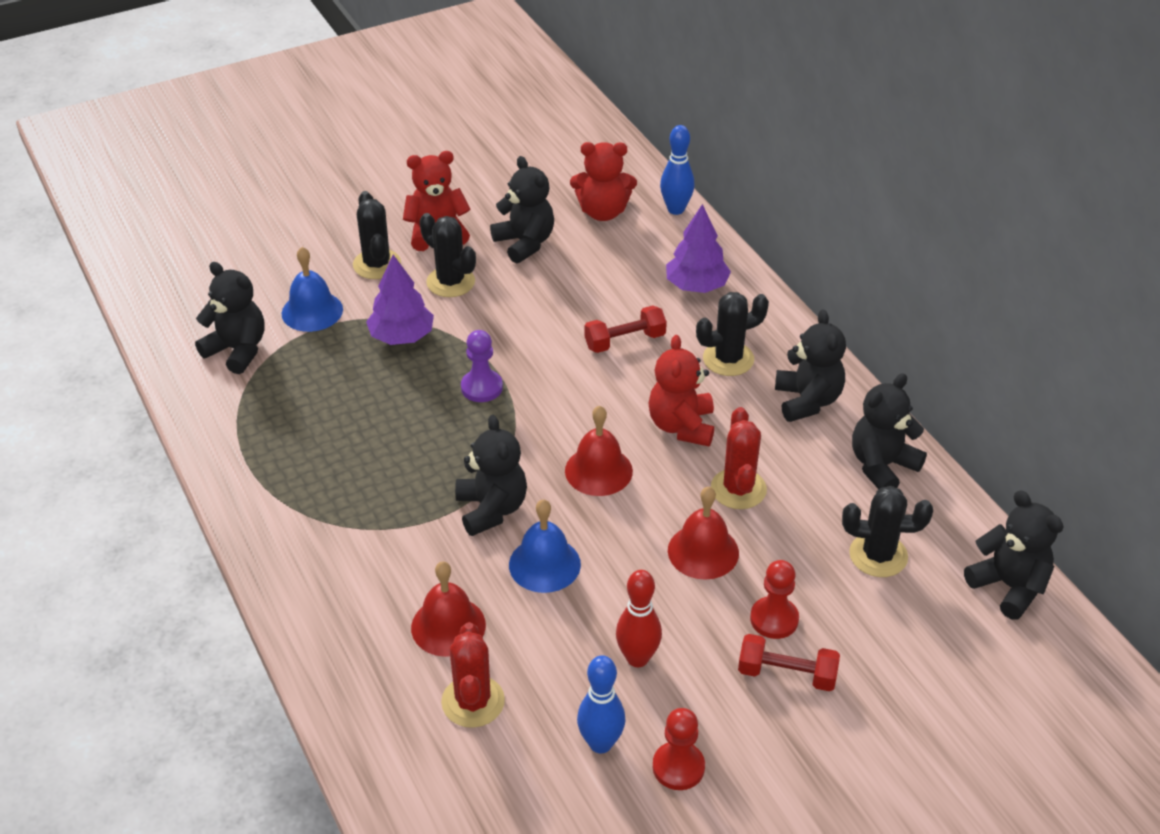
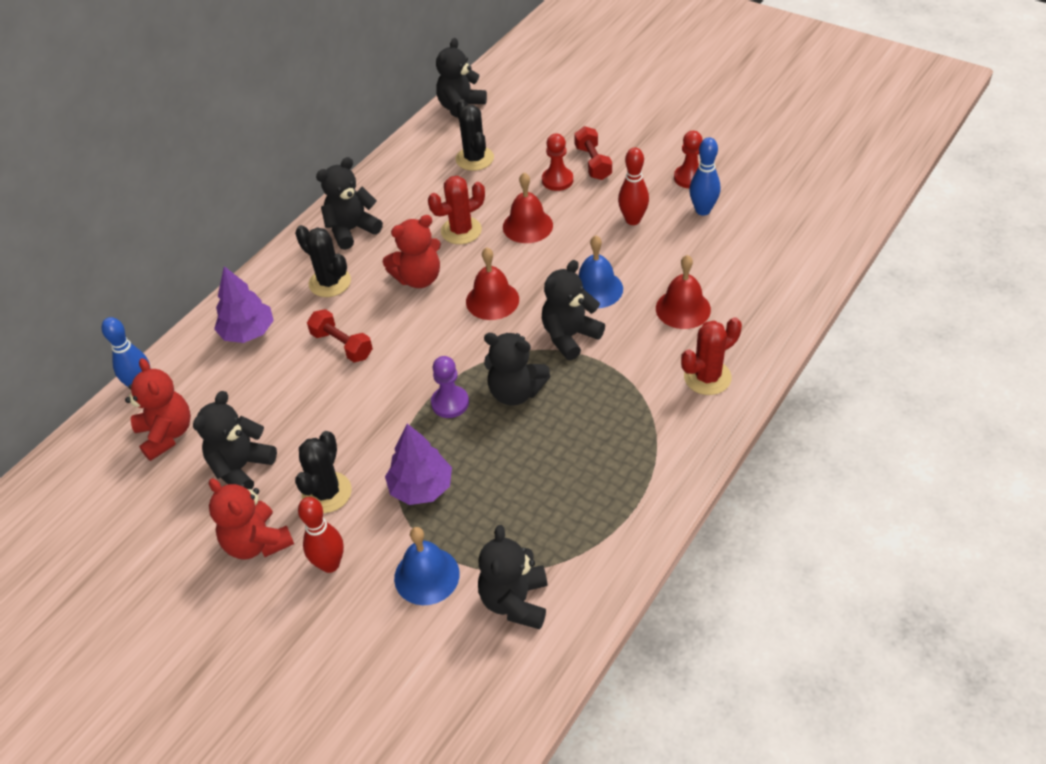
camera: 115 degrees left, 5 degrees up
(377, 264) = (330, 564): black cactus -> red bowling pin
(473, 701) = (725, 271): red cactus -> red cactus (707, 377)
(882, 466) = (395, 180): black teddy bear -> black teddy bear (515, 392)

